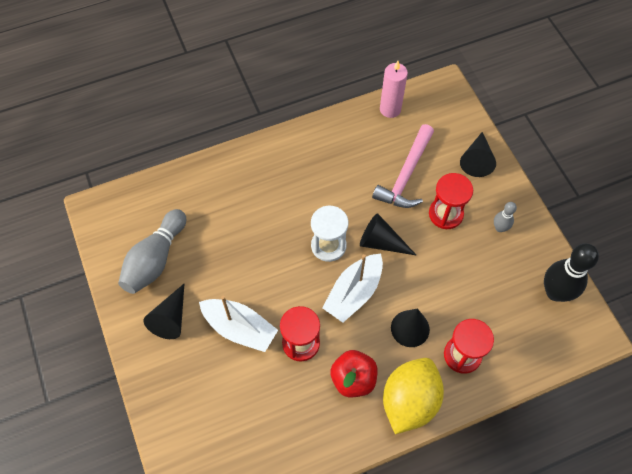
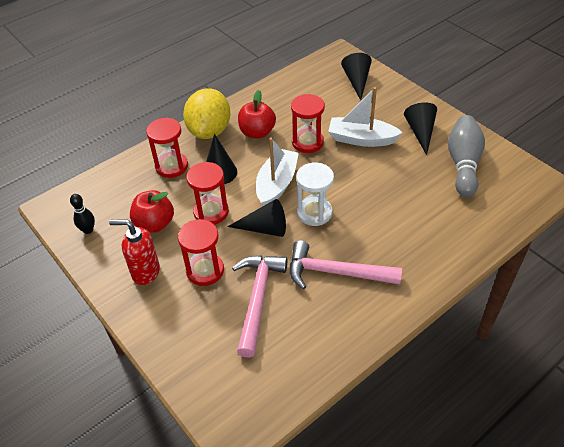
camera: 165 degrees right, 15 degrees down
(333, 180) = (336, 272): none -> pink hammer
(390, 109) = (300, 376): pink candle -> none
(429, 277) = (211, 212): none -> red hourglass
(476, 160) = (178, 339): black cone -> black cone (357, 81)
(487, 280) = (155, 224): none -> red apple
(500, 228) = (145, 272): grey bowling pin -> red soap dispenser
(555, 292) = (88, 230): black bowling pin -> black bowling pin, size x0.51

